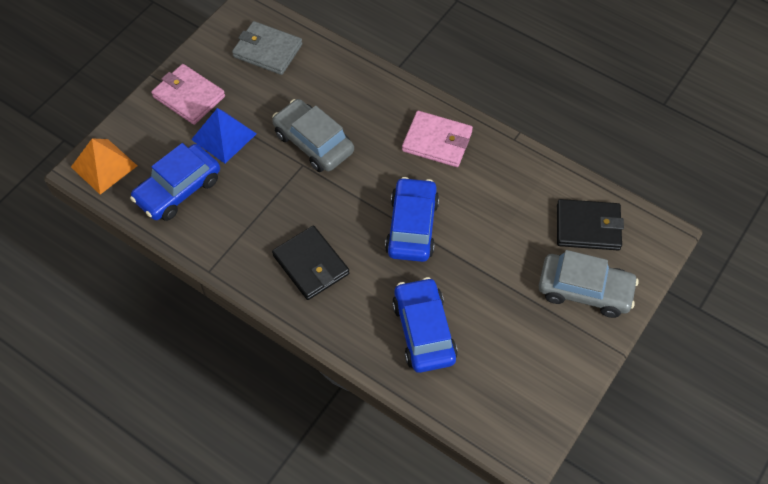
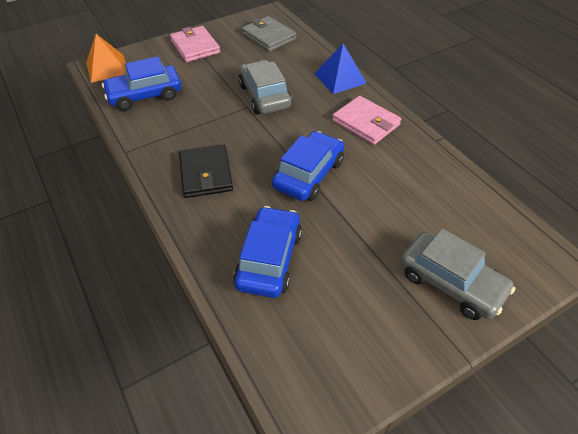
camera: 25 degrees right, 10 degrees down
(223, 136) = (201, 74): blue pyramid -> blue pyramid (340, 78)
(588, 227) = (478, 228): black wallet -> none

